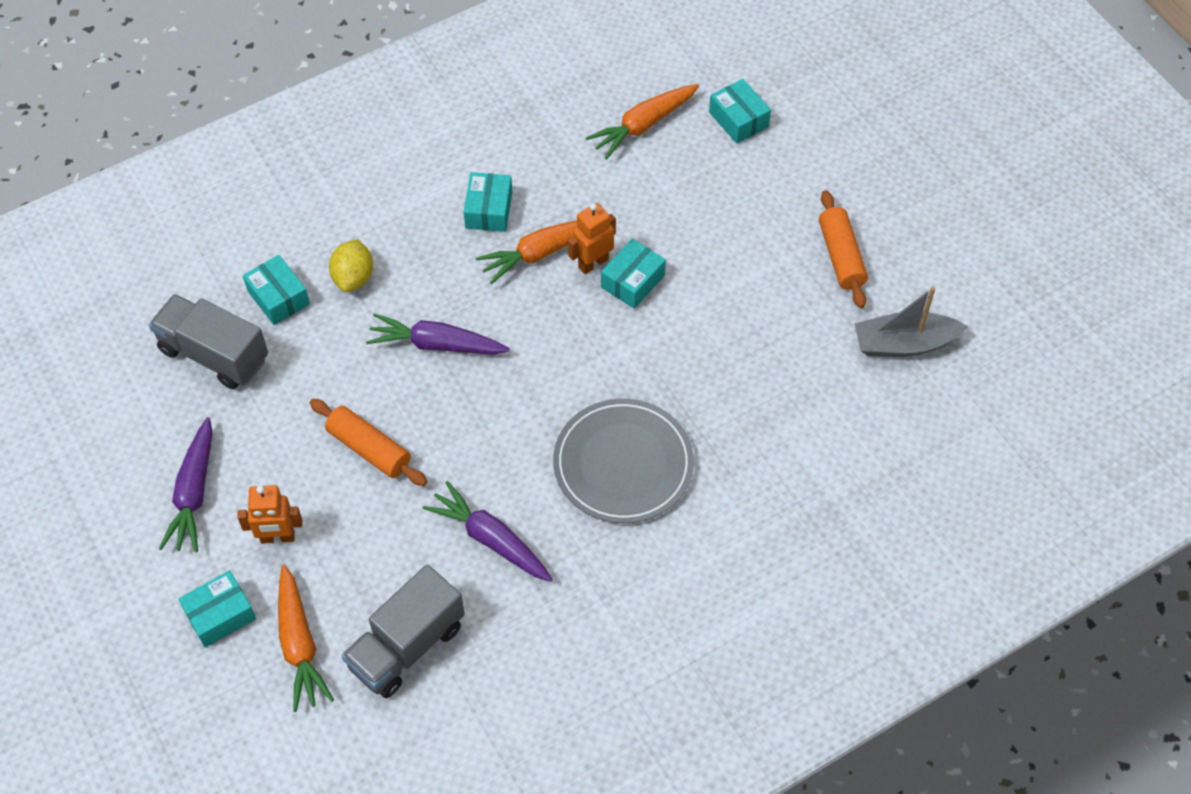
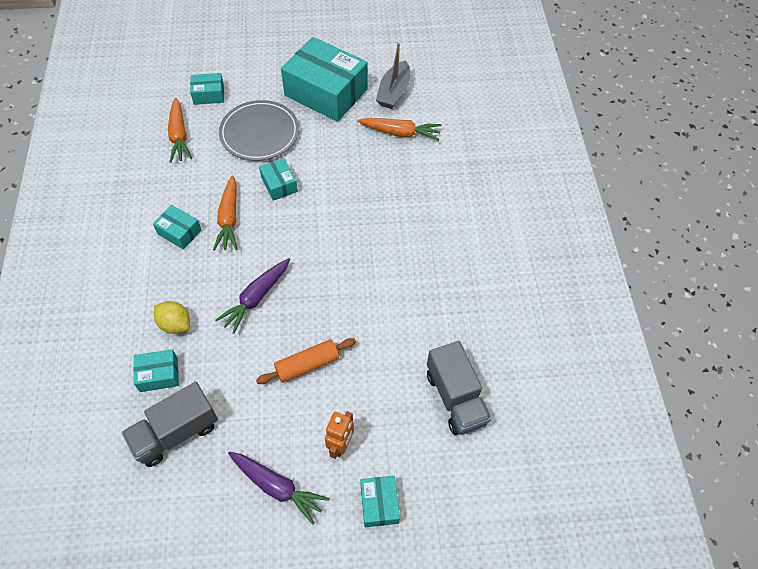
camera: 65 degrees left, 0 degrees up
(299, 644) = (424, 461): orange carrot -> orange carrot (400, 133)
(491, 540) = (407, 323): purple carrot -> none
(593, 263) = (254, 197): orange robot -> none
(623, 464) = (394, 239): grey plate -> grey plate (259, 133)
(841, 256) = (326, 92): orange rolling pin -> turquoise box

